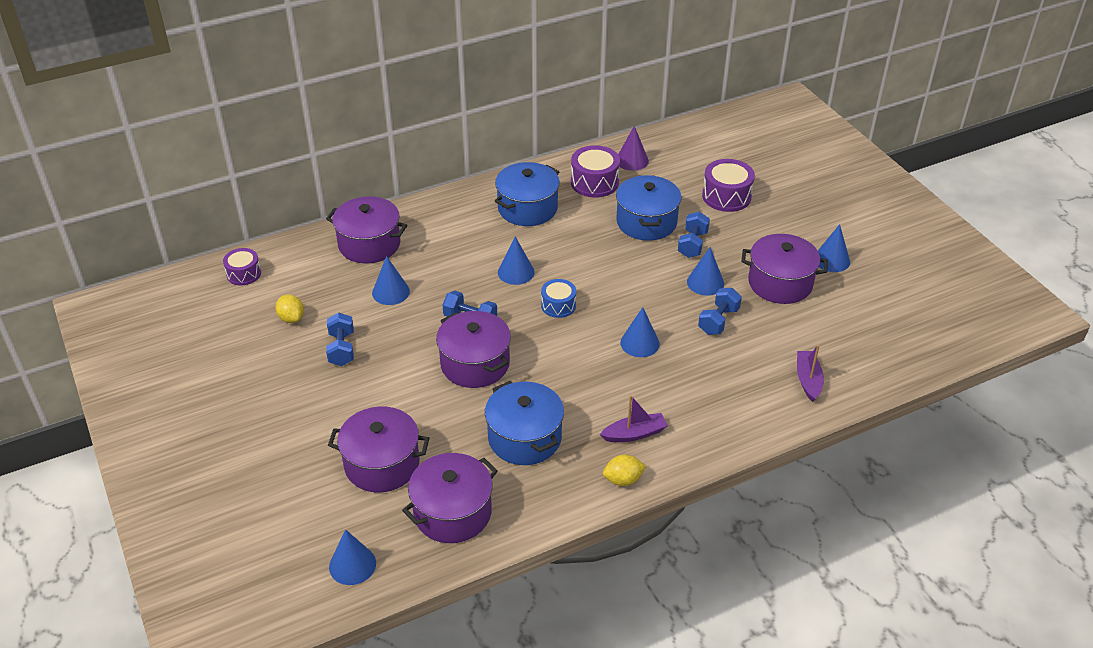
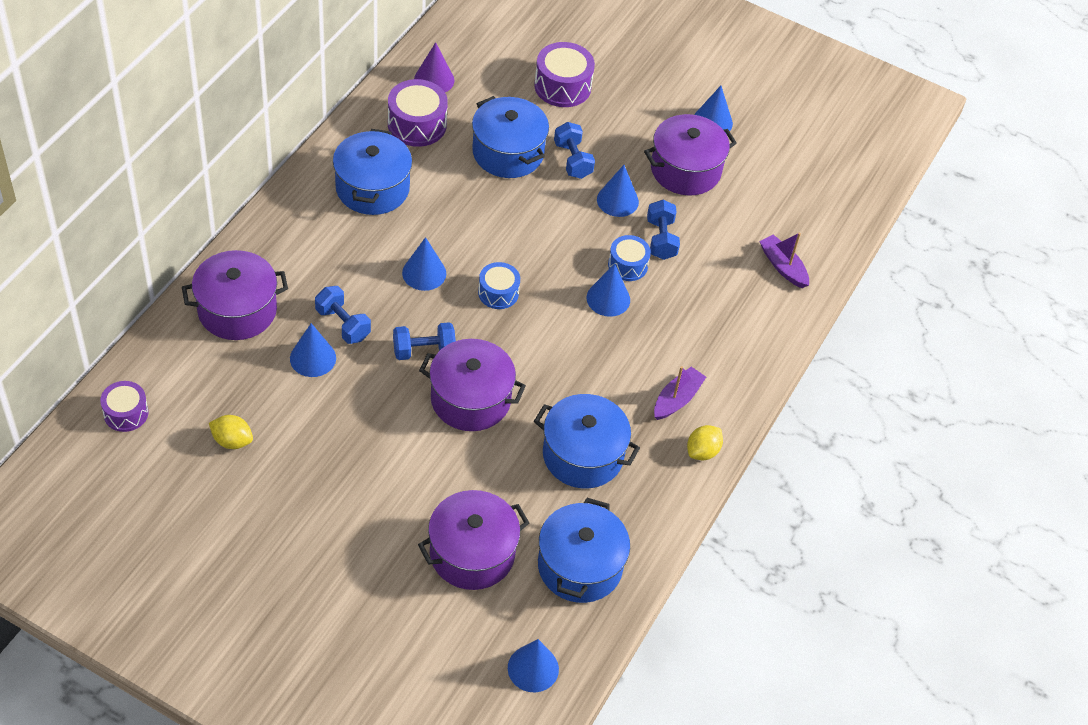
camera: 40 degrees left, 10 degrees up
(341, 349) = (320, 450): blue dumbbell -> blue dumbbell (343, 324)
(452, 512) = (580, 566): purple pot -> blue pot
(675, 327) = (627, 265): none -> blue drum

